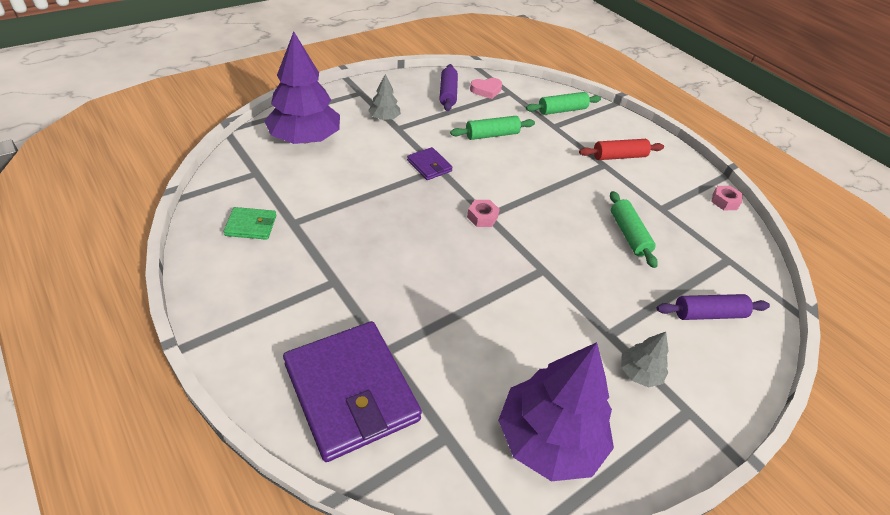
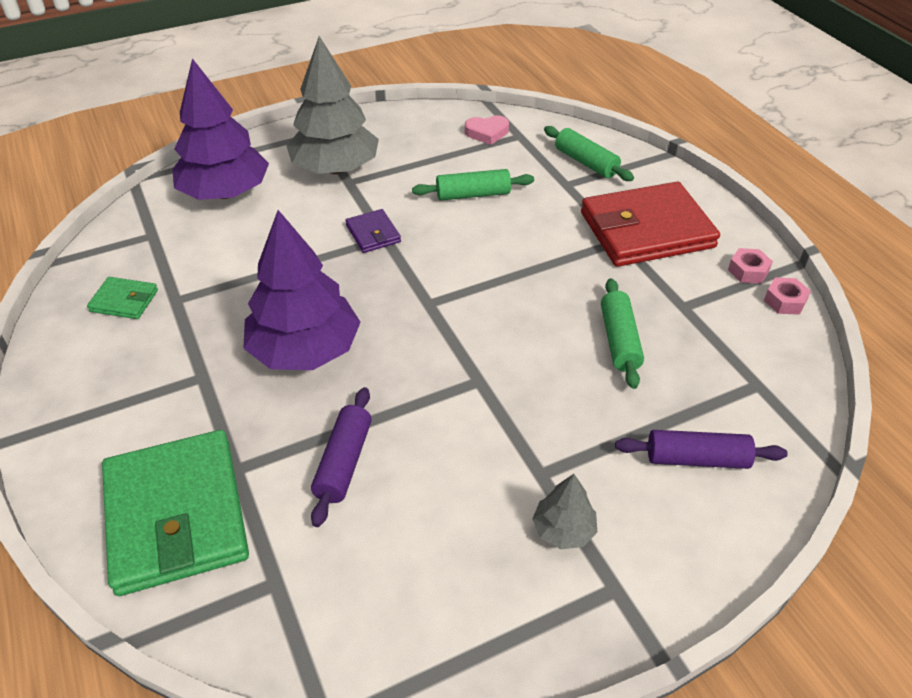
camera: 15 degrees right, 0 degrees up
(351, 392) = (176, 515): purple wallet -> green wallet
(384, 118) = (336, 168): grey tree -> grey tree, size x2.14
(448, 94) = (432, 137): purple rolling pin -> purple rolling pin (344, 462)
(482, 217) = (420, 305): pink nut -> pink nut (748, 271)
(549, 439) = (407, 602): purple tree -> purple tree (305, 350)
(562, 110) = (586, 162): green rolling pin -> green rolling pin turned 60 degrees clockwise
(619, 156) = (646, 230): red rolling pin -> red wallet

